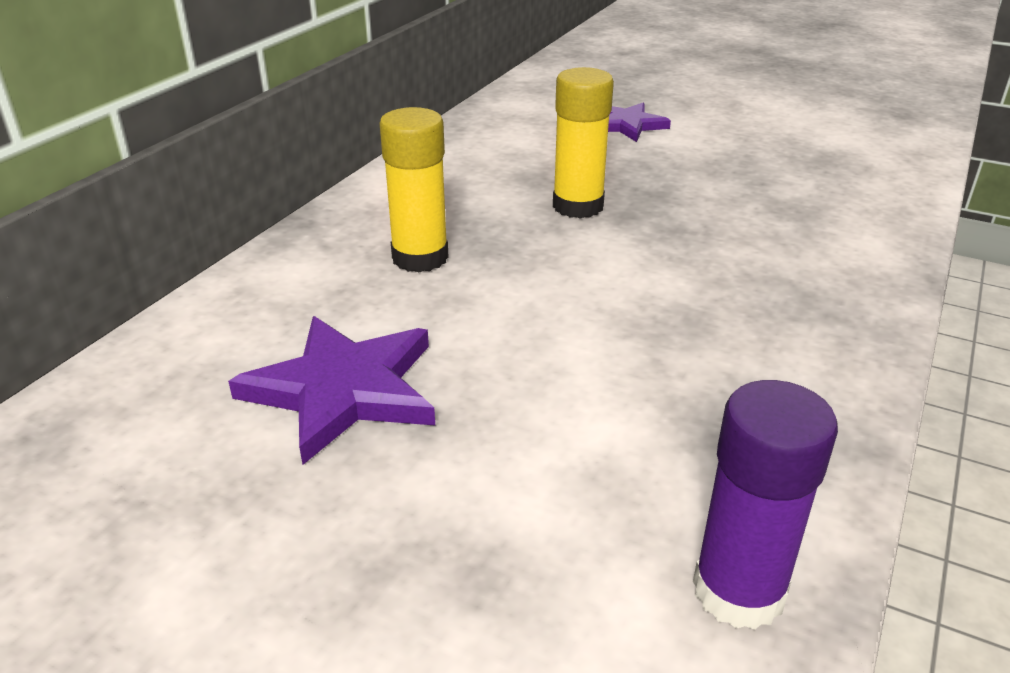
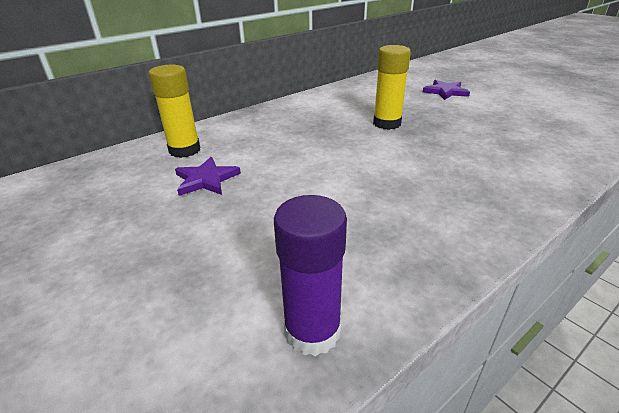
camera: 25 degrees right, 0 degrees up
(344, 390) = (206, 179): purple star -> purple star, size x0.64
(420, 257) = (289, 132): yellow glue stick -> yellow glue stick (184, 150)

